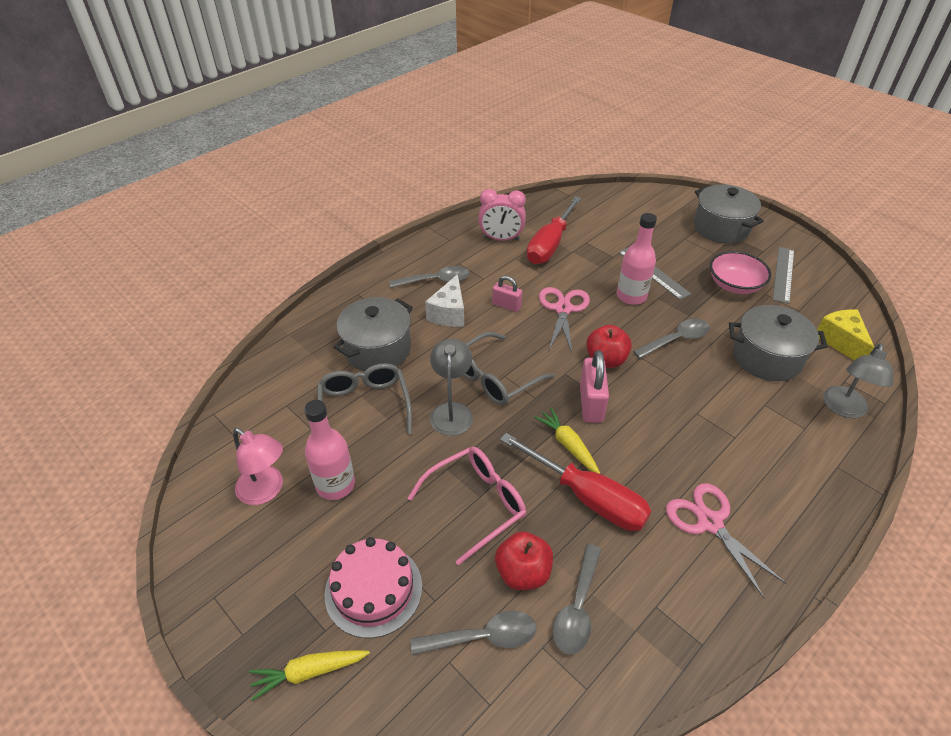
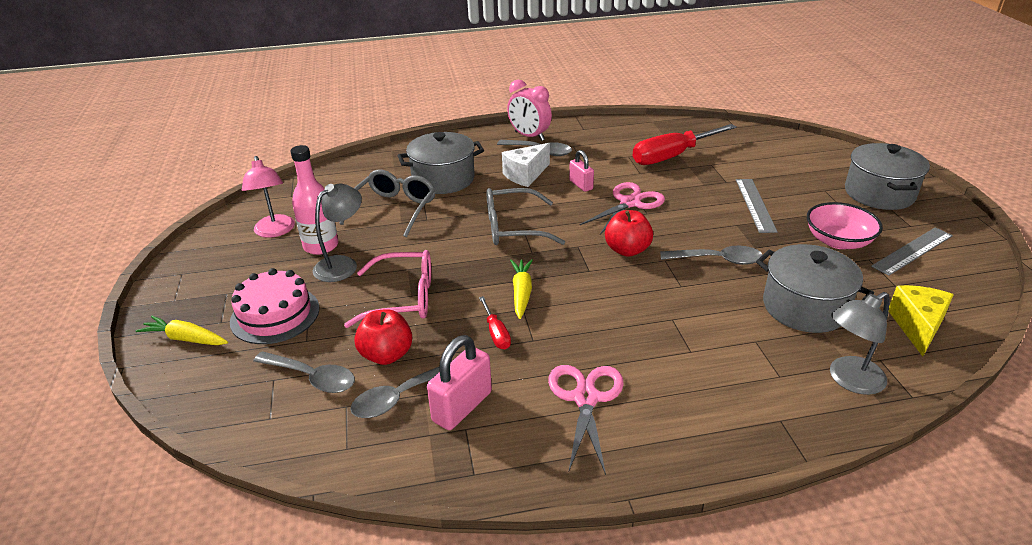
camera: 35 degrees right, 10 degrees down
(452, 411) = (453, 236): grey lamp -> grey lamp (342, 264)
(501, 239) = (630, 140): pink clock -> pink clock (529, 136)
(588, 498) = (496, 333): red screwdriver -> red screwdriver, size x0.47
(591, 403) = (576, 274): pink padlock -> pink padlock (462, 406)
(631, 296) = (709, 214): pink bottle -> none

